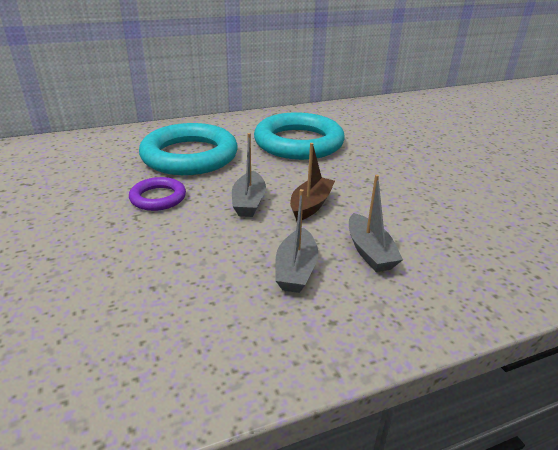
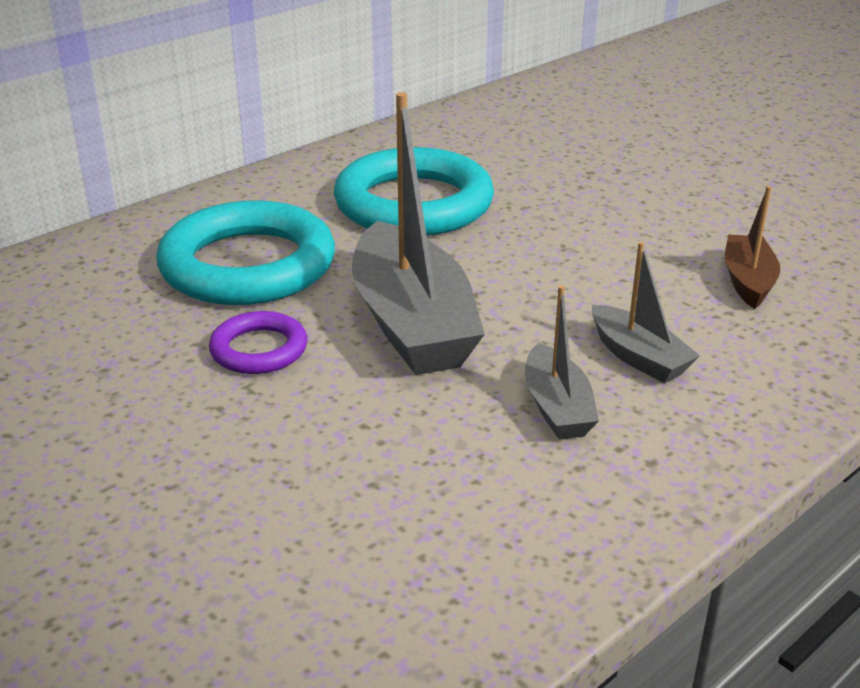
camera: 20 degrees left, 0 degrees up
(249, 202) = (412, 323): grey boat -> grey boat, size x1.96
(311, 205) = (509, 307): brown boat -> brown boat (748, 281)

